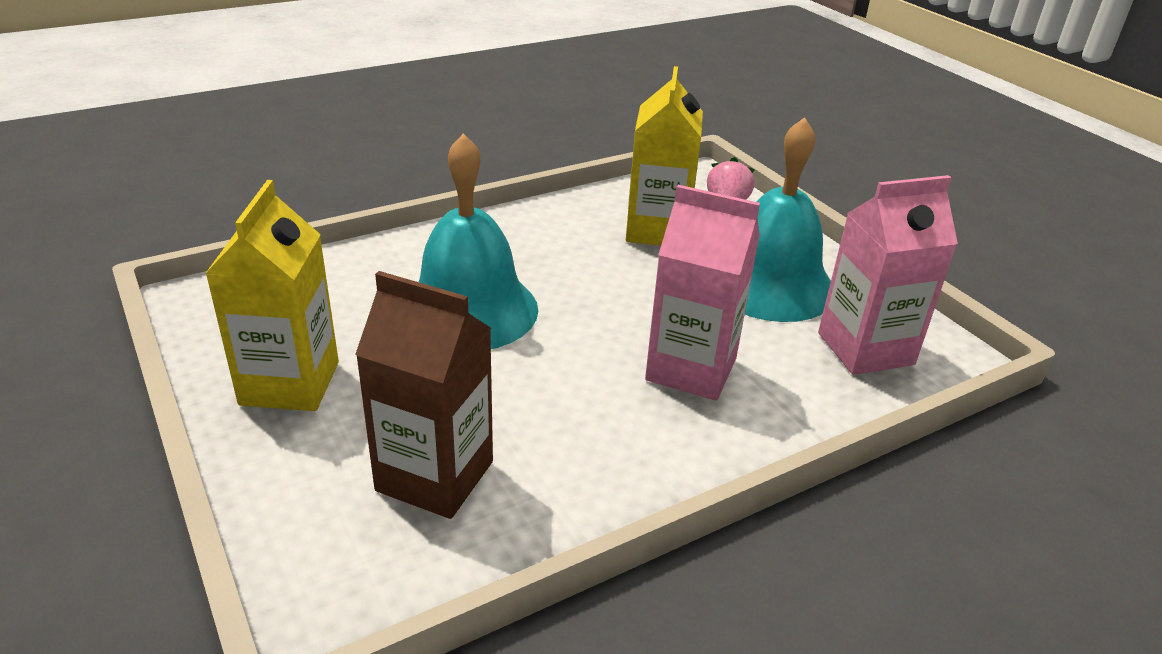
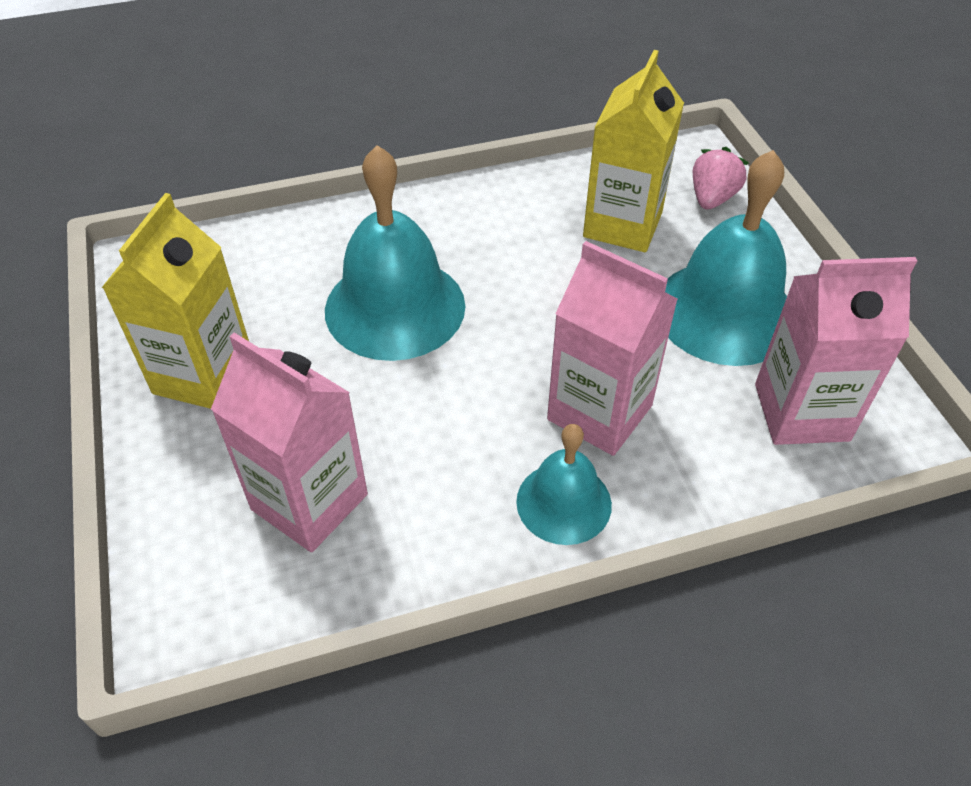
camera: 15 degrees right, 15 degrees up
(435, 476) = (309, 502): brown carton -> pink carton
(685, 443) = (564, 502): none -> turquoise bell

